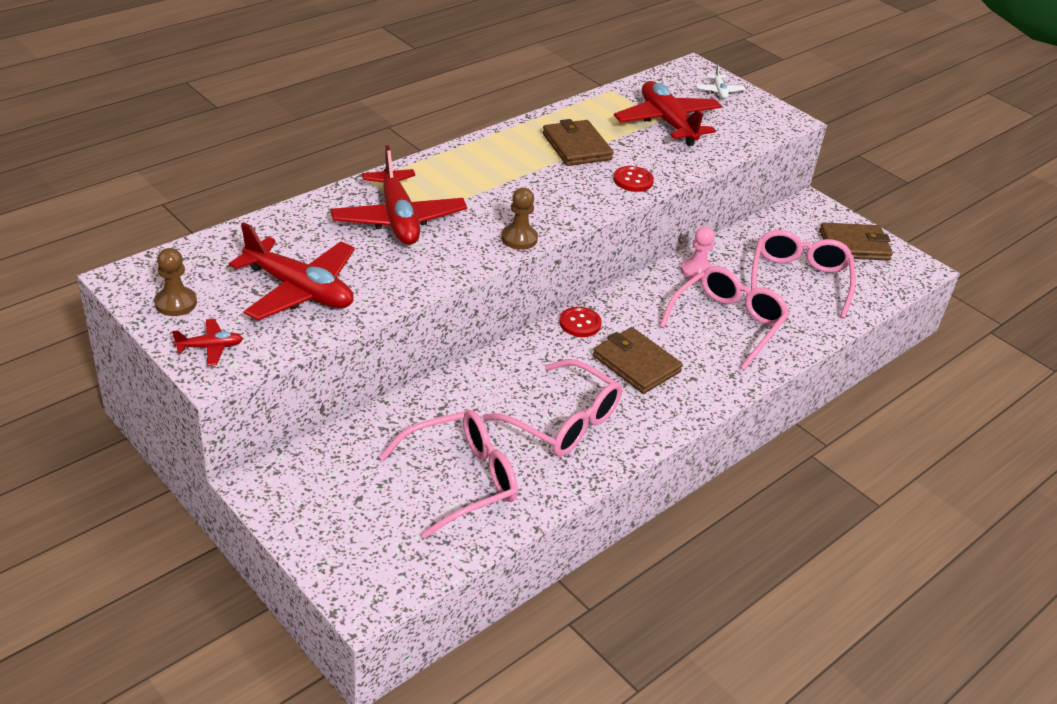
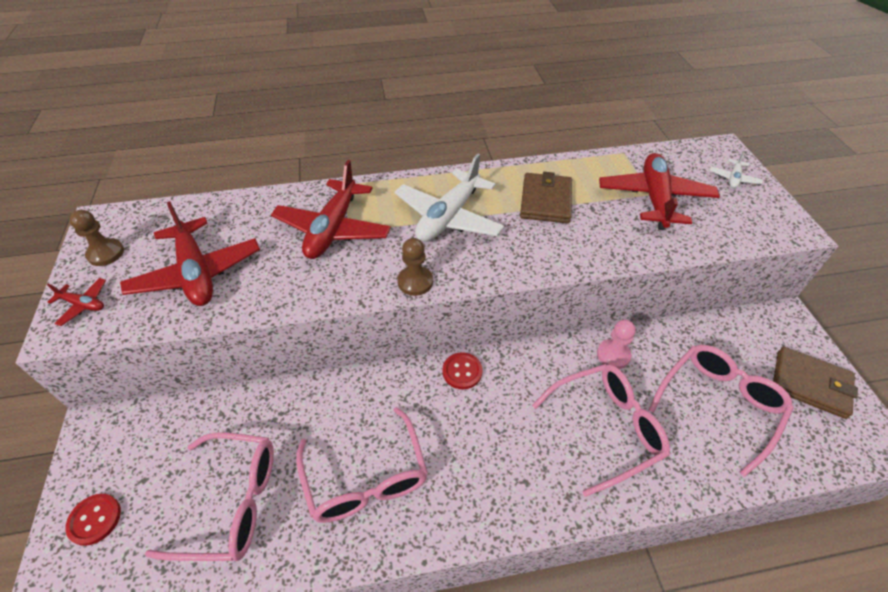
camera: 35 degrees right, 10 degrees up
(500, 182) = (448, 217): none -> white plane
(633, 180) = (573, 252): red button -> red button (95, 519)
(636, 364) = (481, 439): brown wallet -> none

